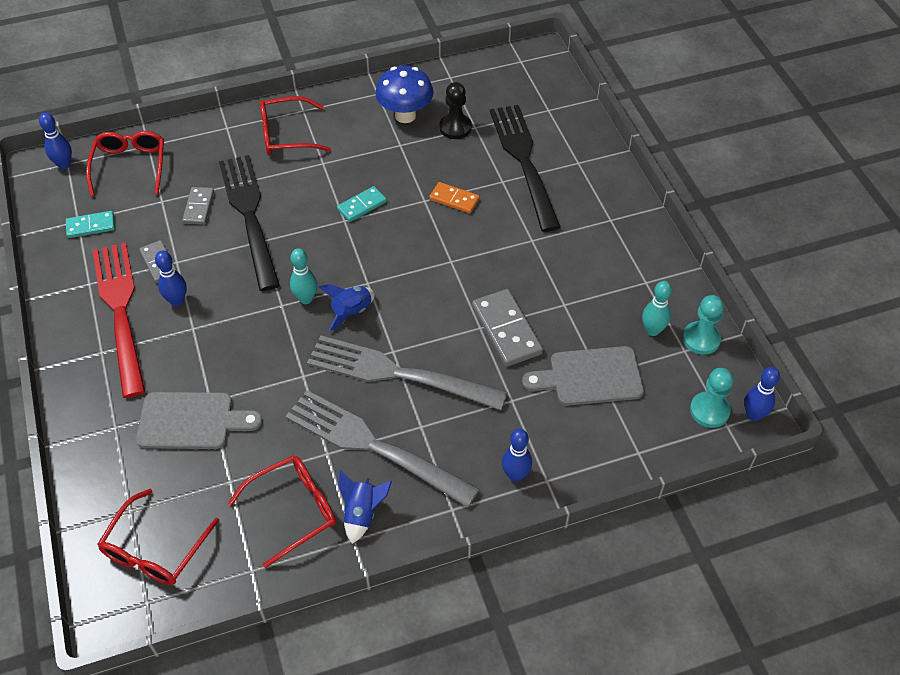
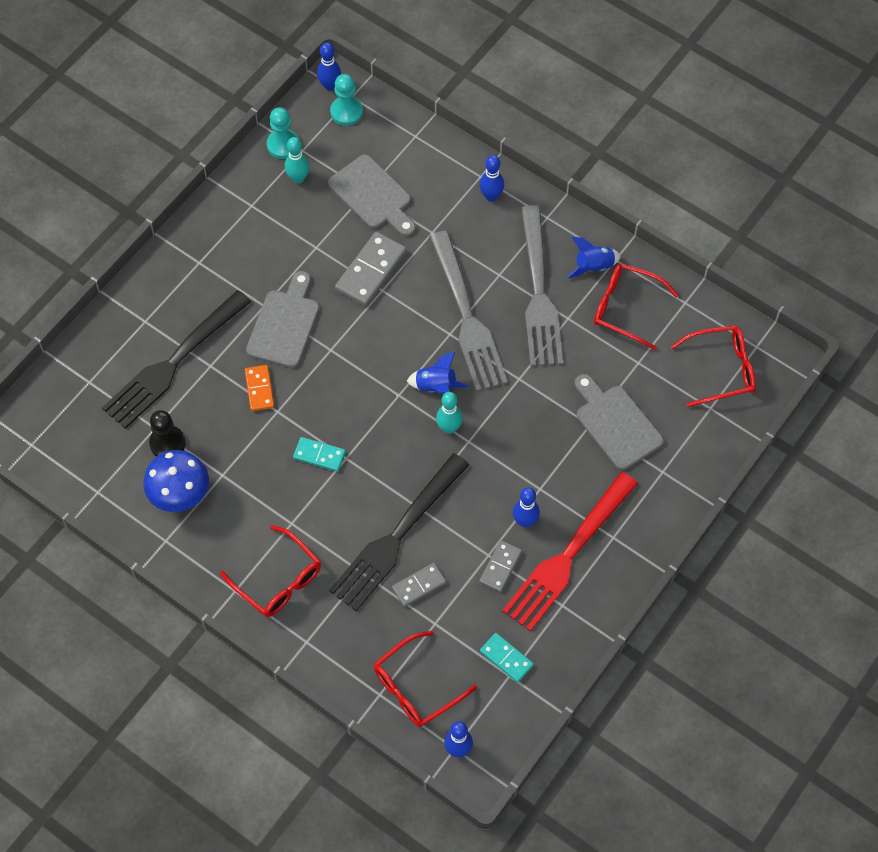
camera: 125 degrees left, 10 degrees up
(501, 244) = (285, 324): none -> grey cutting board

